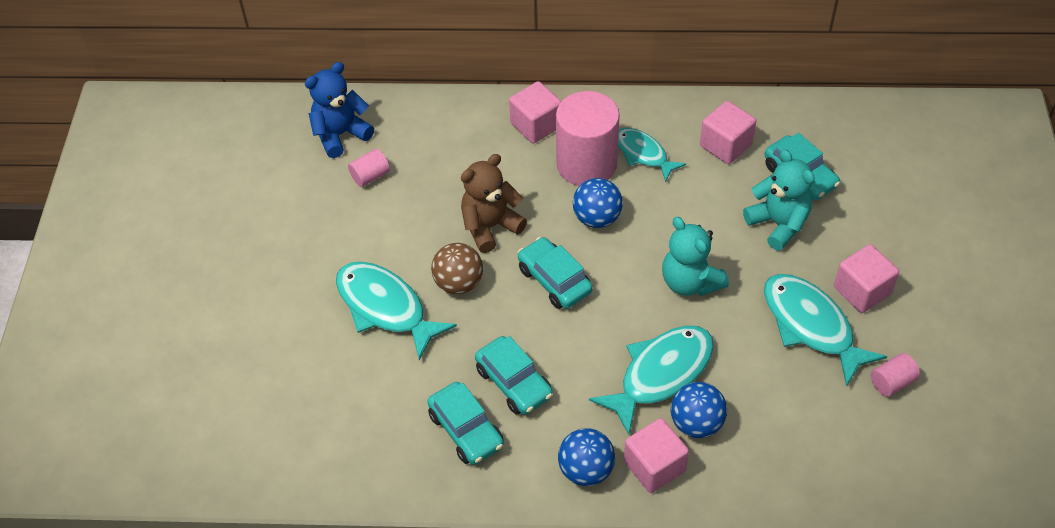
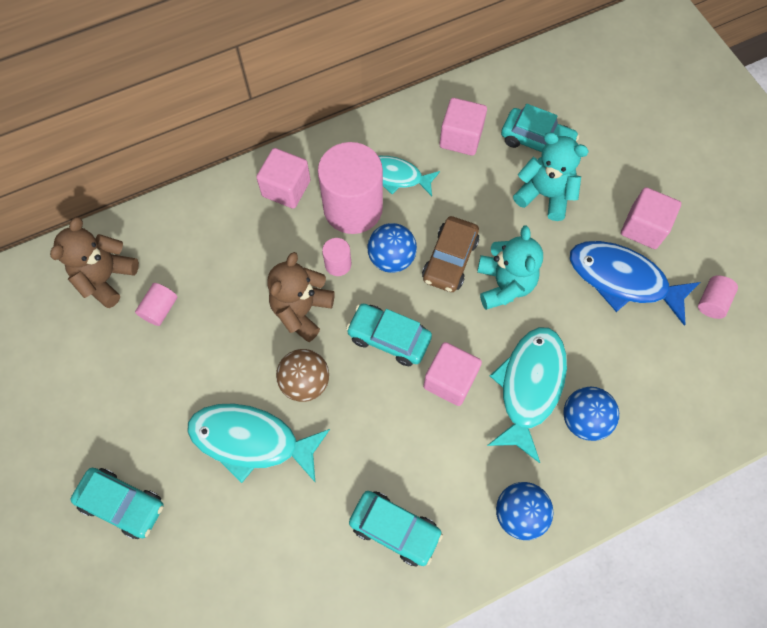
camera: 30 degrees left, 15 degrees up
(340, 134) = (106, 278): blue teddy bear -> brown teddy bear
(514, 382) = (410, 459): turquoise car -> turquoise car (122, 504)
(545, 203) = (338, 264): none -> pink cylinder
(651, 241) = (450, 259): none -> brown car
(654, 466) = (573, 479): pink cube -> pink cube (450, 380)
(690, 282) = (504, 284): turquoise teddy bear -> turquoise teddy bear turned 120 degrees counterclockwise
(811, 326) = (623, 280): turquoise fish -> blue fish

